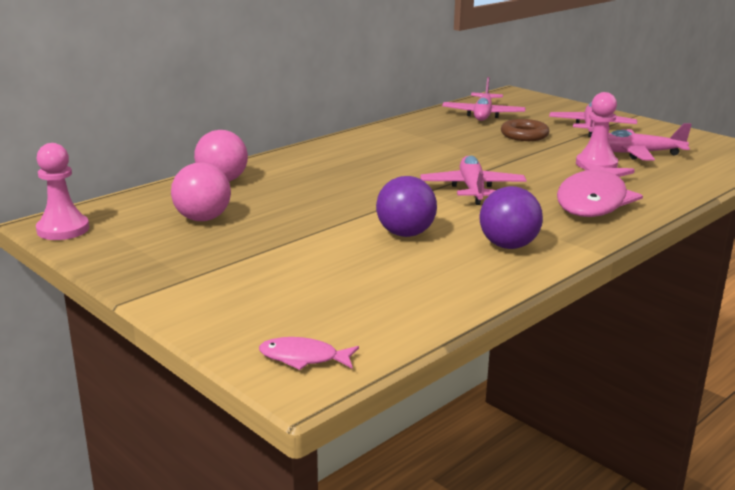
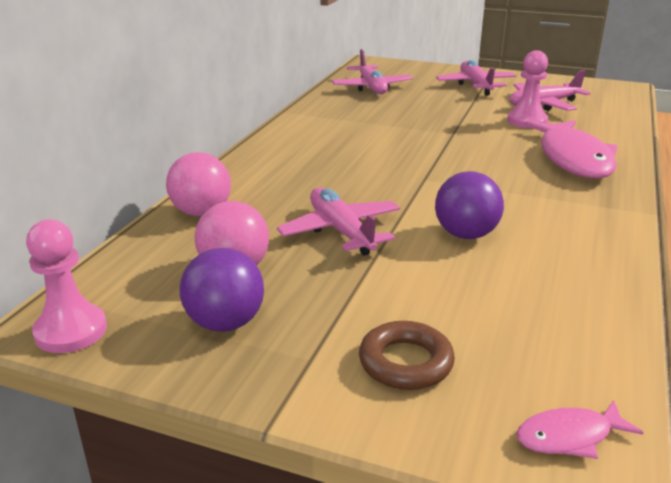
camera: 25 degrees left, 5 degrees up
(472, 189) = (461, 168): pink plane -> pink plane (341, 231)
(508, 246) = (570, 225): purple ball -> purple ball (225, 323)
(524, 135) = (432, 102): brown ring -> brown ring (405, 362)

